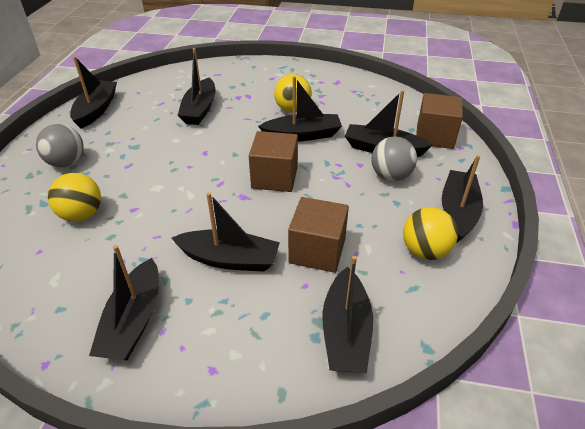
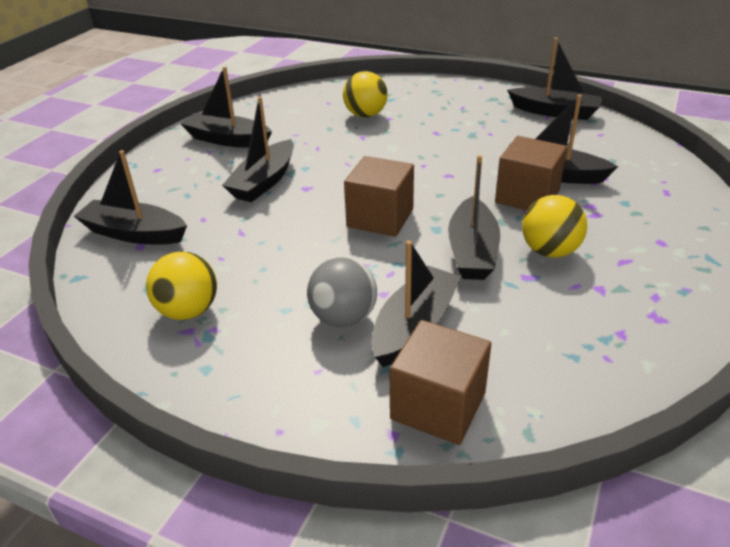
camera: 105 degrees right, 5 degrees down
(66, 162) = (450, 104): grey ball -> none
(317, 251) = (241, 232): brown cube -> brown cube (527, 196)
(458, 212) = (234, 366): black boat -> none

